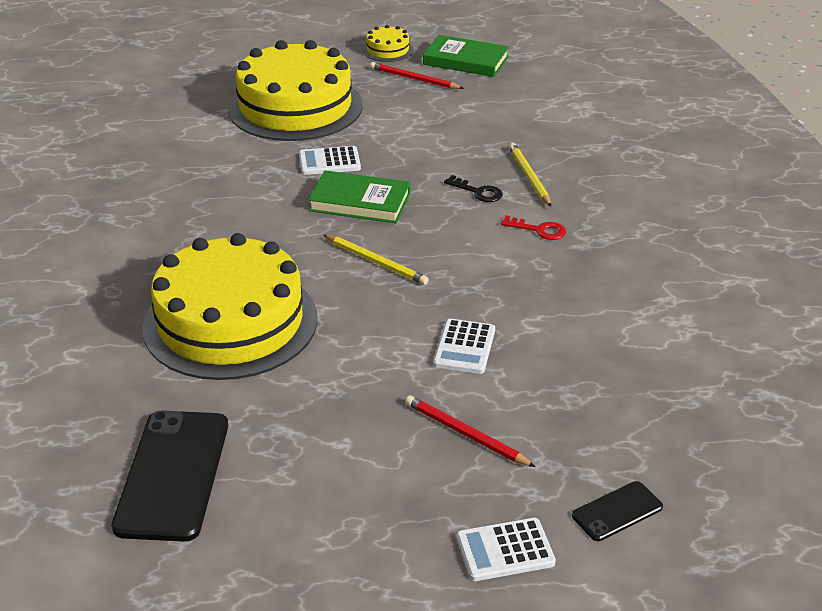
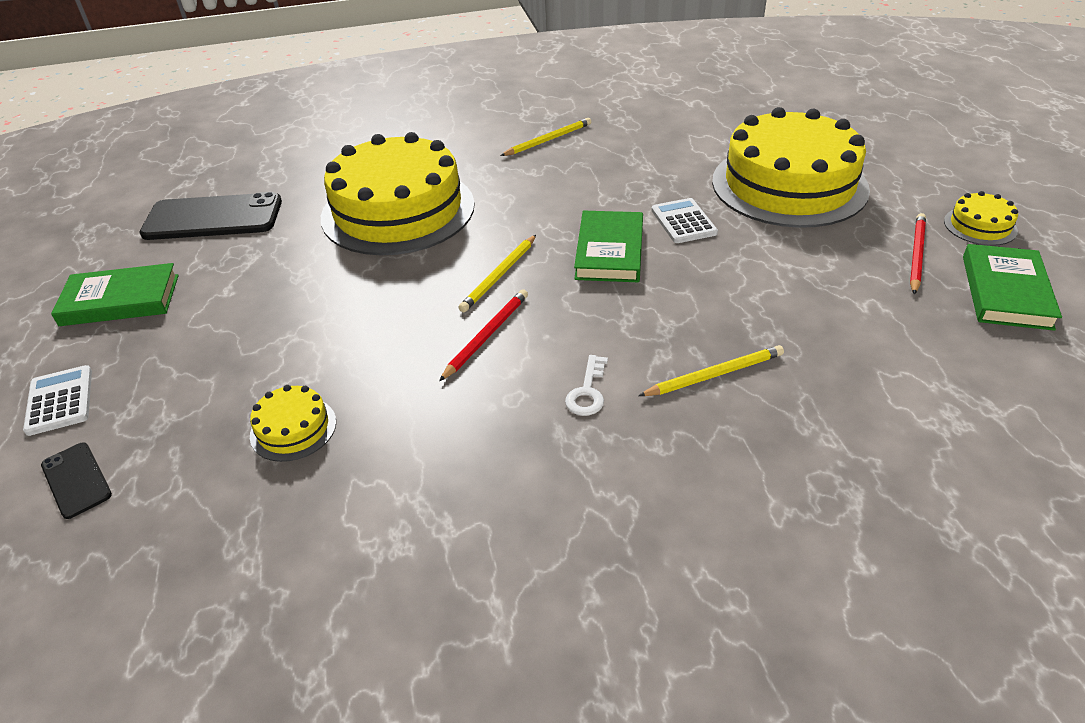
camera: 85 degrees right, 5 degrees up
(133, 217) = (548, 140): none -> yellow pencil
(331, 535) = (120, 300): none -> green book
(464, 347) = (354, 349): white calculator -> none
(465, 434) = (220, 362): red pencil -> red pencil (486, 336)
(478, 192) = (660, 333): black key -> none
(538, 230) = (587, 391): red key -> white key
(563, 379) = (293, 428): none -> yellow cake

